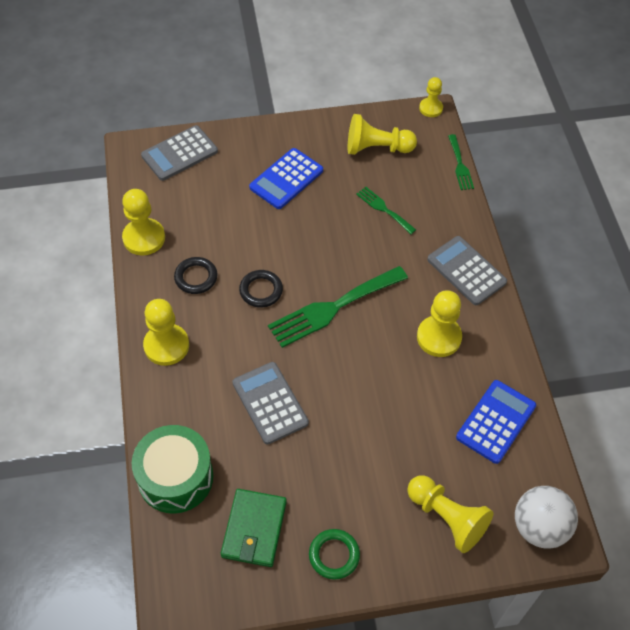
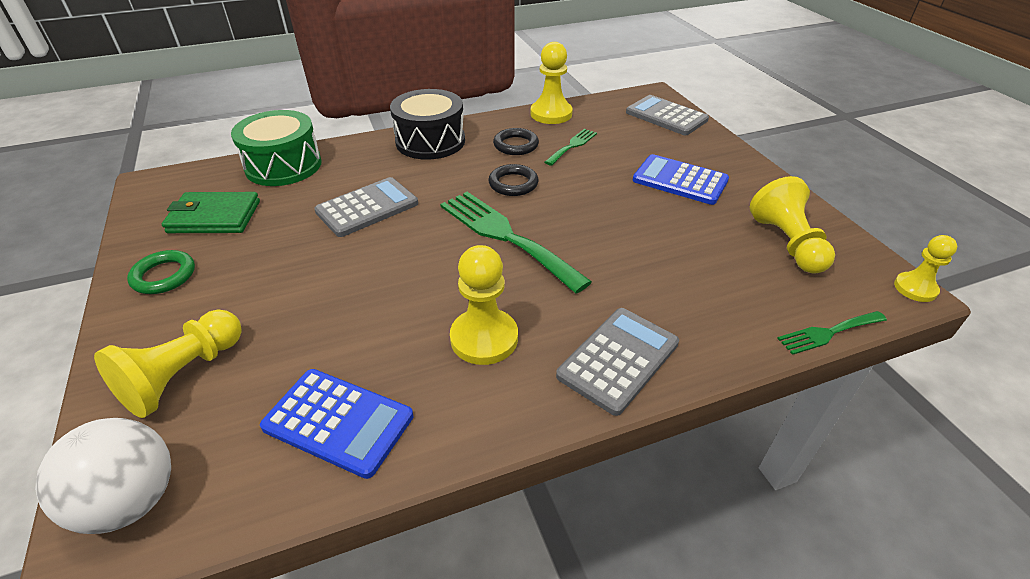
camera: 80 degrees right, 15 degrees down
(166, 345) = (430, 141): yellow pawn -> black drum
(383, 209) = (685, 261): green fork -> green fork (572, 146)

